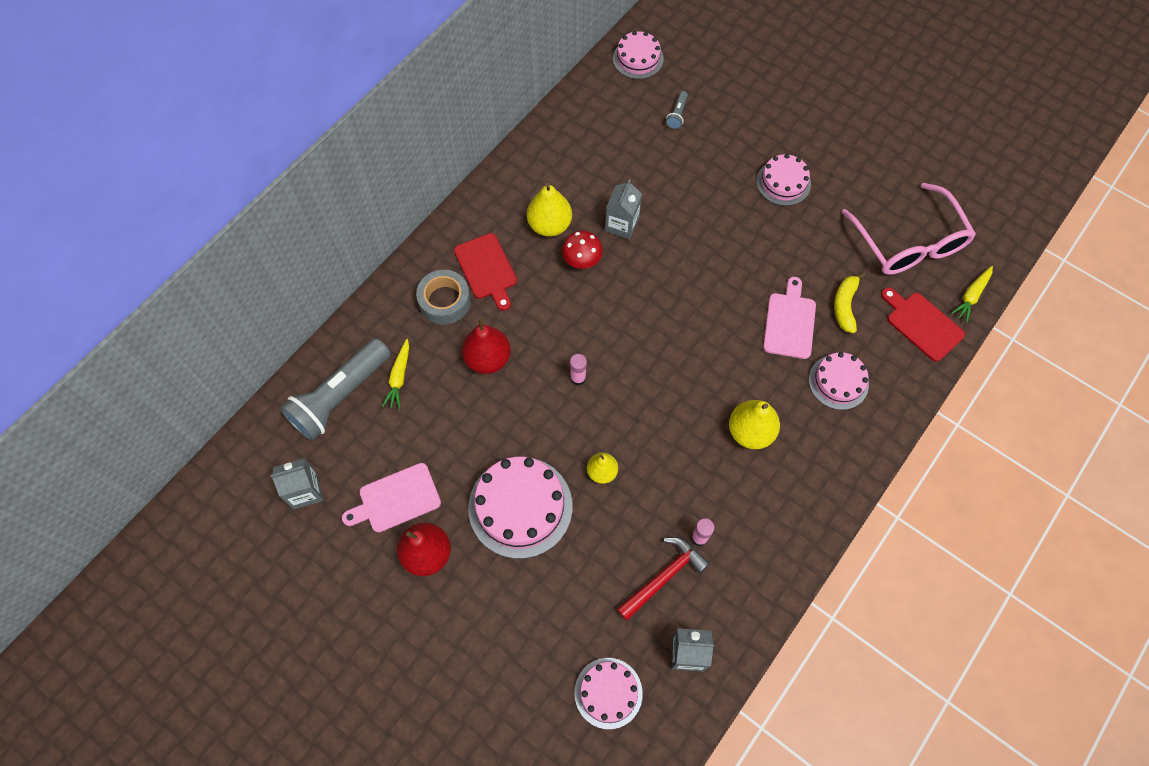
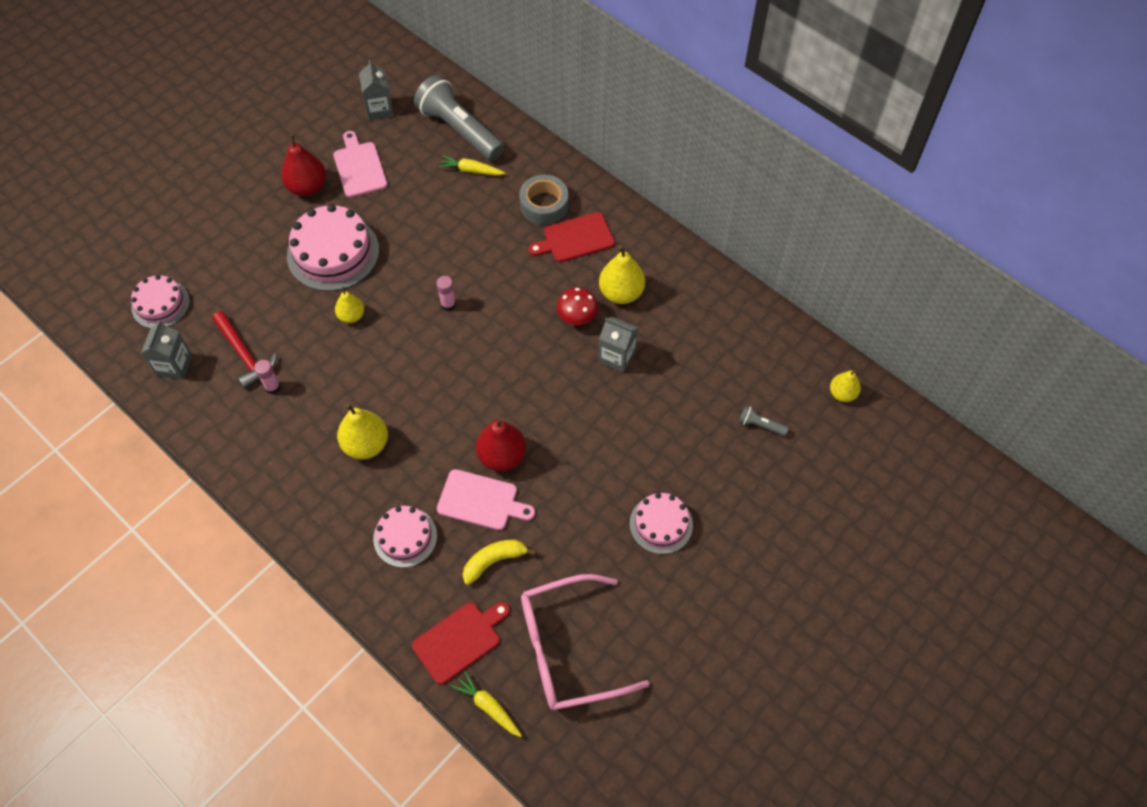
camera: 95 degrees right, 5 degrees down
(488, 359) = (479, 235): red pear -> red pear (502, 456)
(638, 59) = (842, 394): pink cake -> yellow pear
(845, 306) = (494, 561): yellow banana -> yellow banana turned 45 degrees counterclockwise

